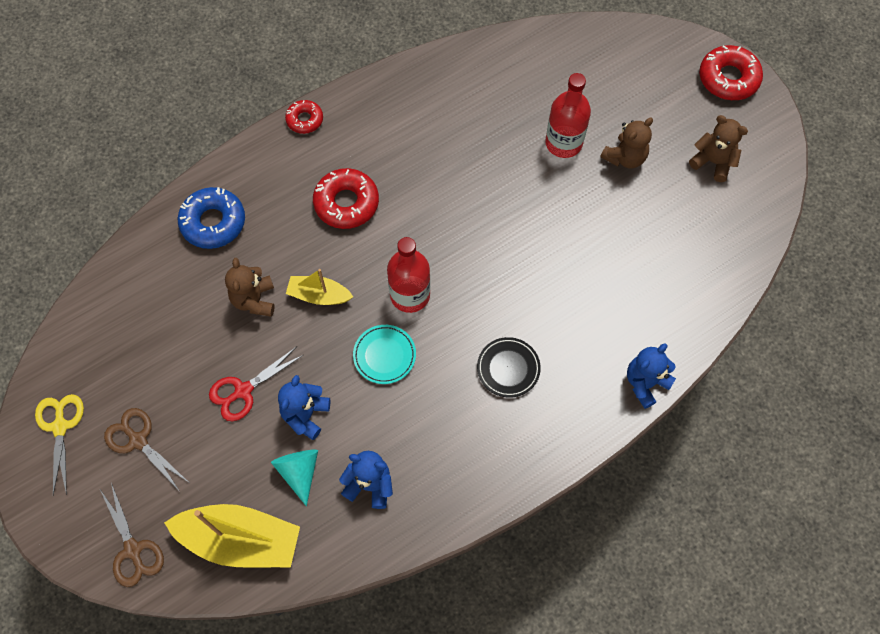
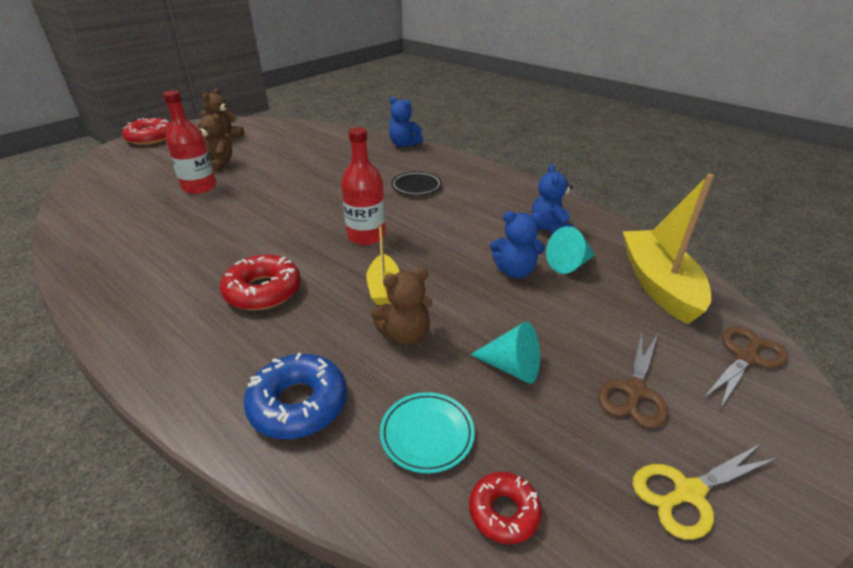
camera: 105 degrees left, 30 degrees down
(193, 365) = (511, 367): none -> turquoise cone
(243, 391) = (517, 317): red scissors -> none
(305, 120) = (127, 350): red donut -> red donut (503, 512)
(384, 355) = (432, 239): turquoise plate -> turquoise plate (427, 434)

